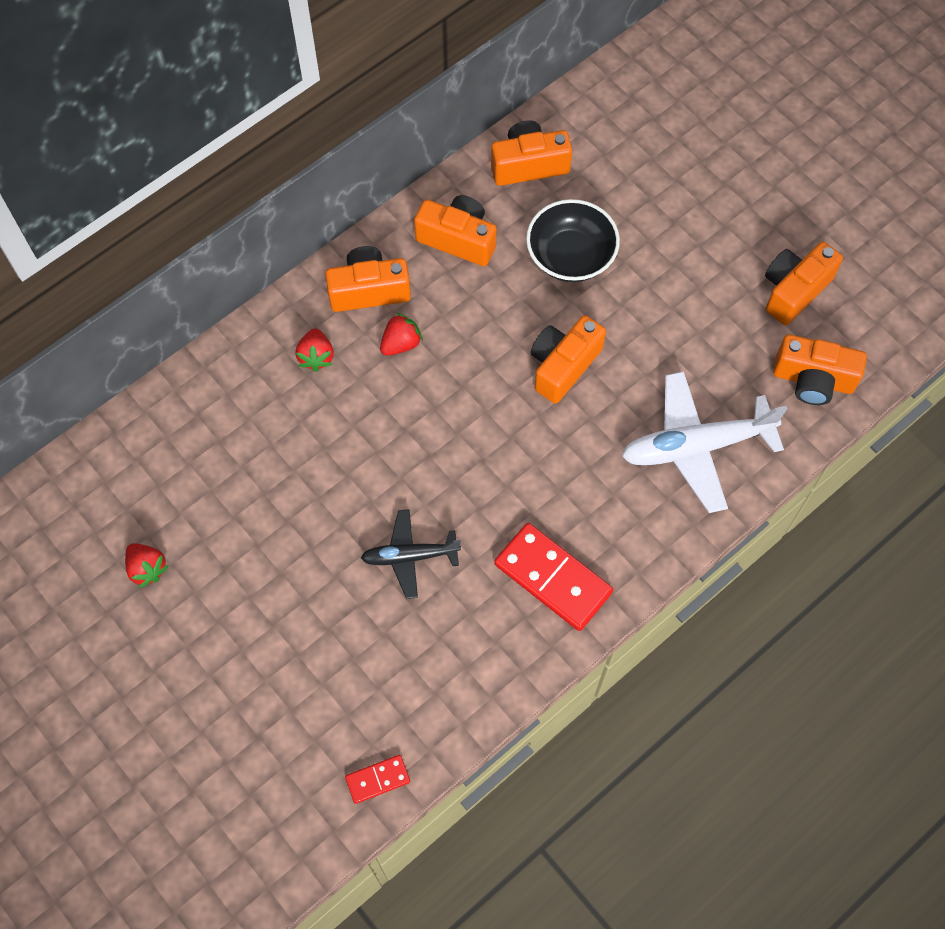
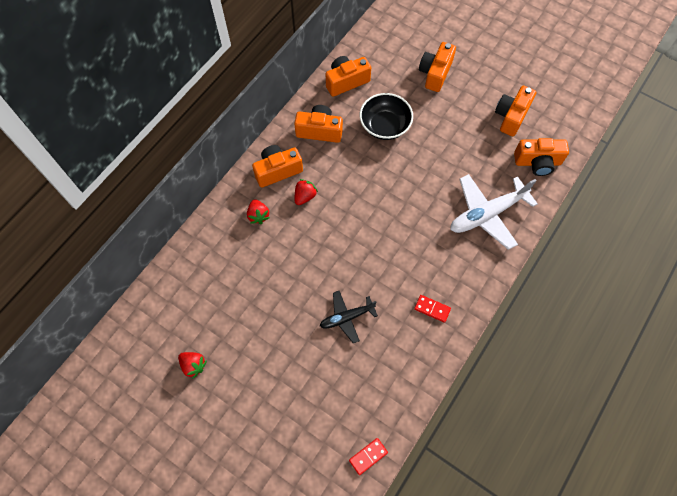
camera: 15 degrees left, 0 degrees up
(553, 578) = (432, 309): red domino -> red domino, size x0.51
(563, 365) = (400, 187): orange camera -> orange camera (435, 73)

